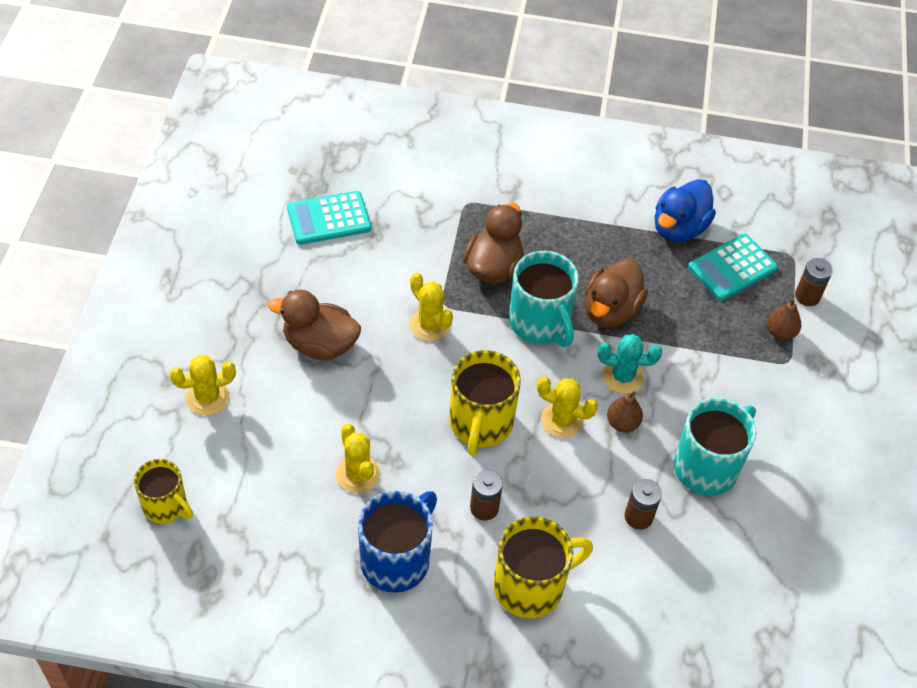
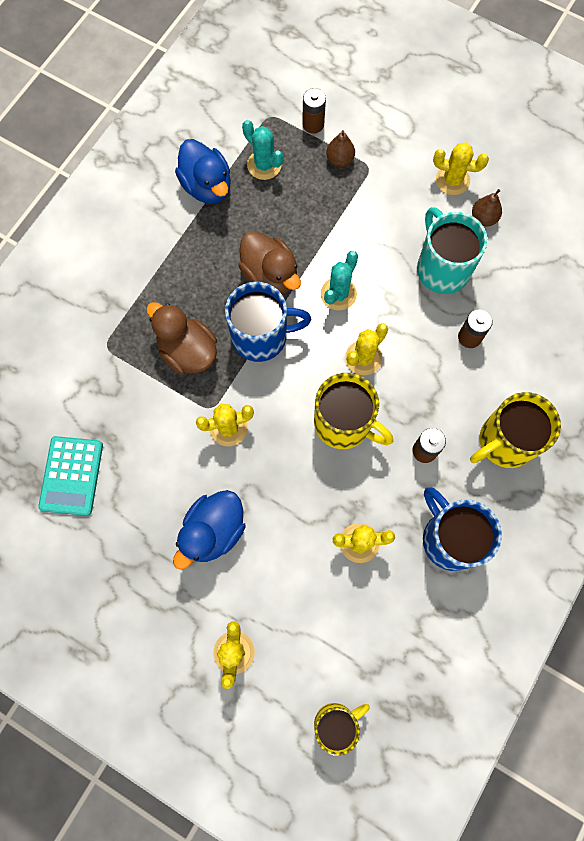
camera: 65 degrees left, 20 degrees up
(320, 344) = (213, 531): brown duck -> blue duck
(531, 586) = (504, 442): yellow mug -> yellow mug turned 120 degrees counterclockwise
(540, 323) = (261, 336): turquoise mug -> blue mug
(622, 423) = (382, 313): brown pear -> brown pear (483, 218)
(732, 268) = (264, 165): turquoise calculator -> turquoise cactus
(822, 447) = (452, 180): none -> yellow cactus

